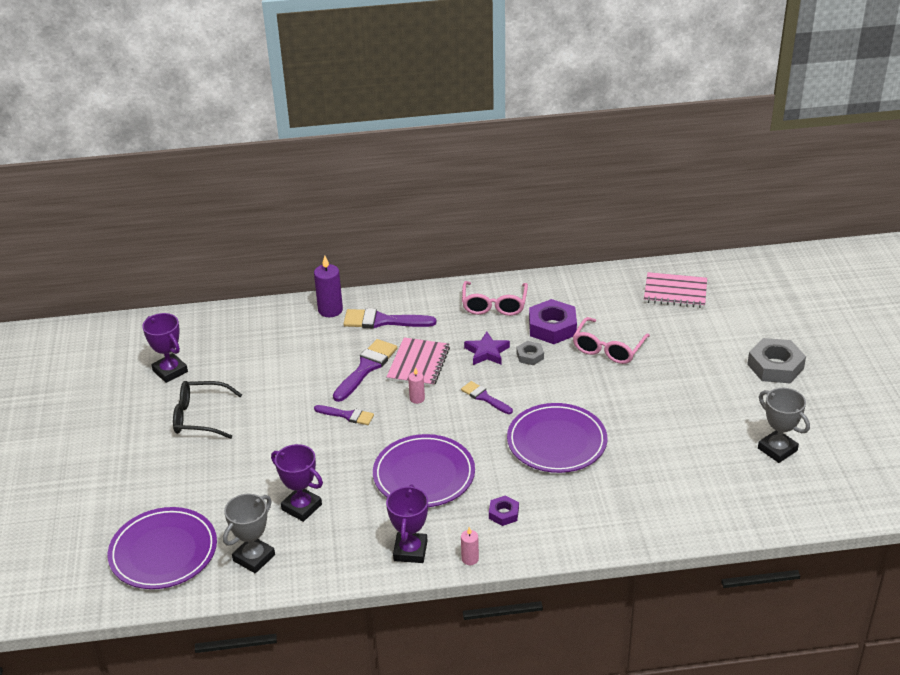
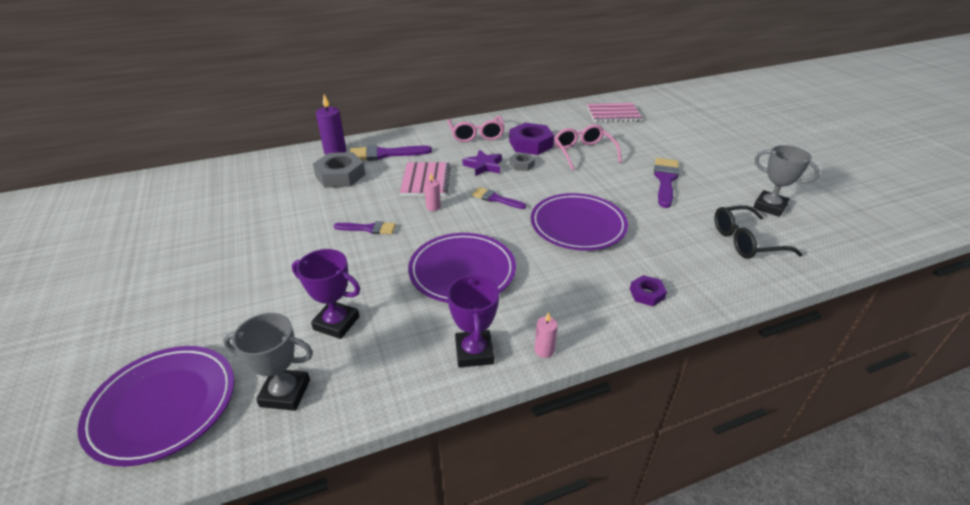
camera: 15 degrees left, 0 degrees up
(170, 371) = (180, 213): purple trophy -> none
(200, 417) = (213, 249): black glasses -> black glasses (746, 241)
(254, 558) = (285, 393): grey trophy -> grey trophy turned 75 degrees clockwise
(366, 368) = (378, 189): purple brush -> purple brush (665, 180)
(503, 513) = (559, 296): purple nut -> purple nut (646, 294)
(608, 348) = (583, 153): pink glasses -> pink glasses turned 150 degrees clockwise
(775, 366) = (721, 150): grey nut -> grey nut (340, 175)

